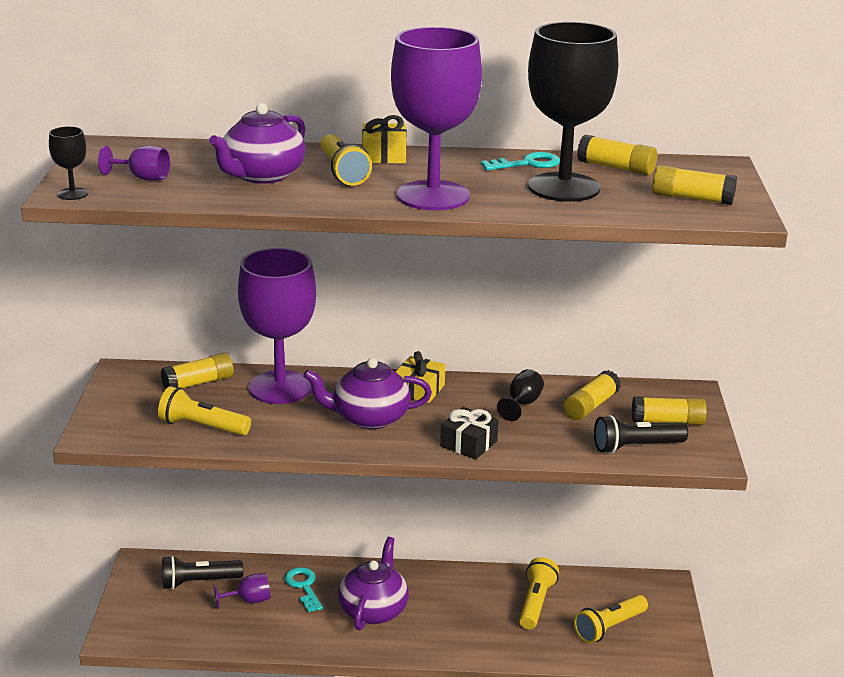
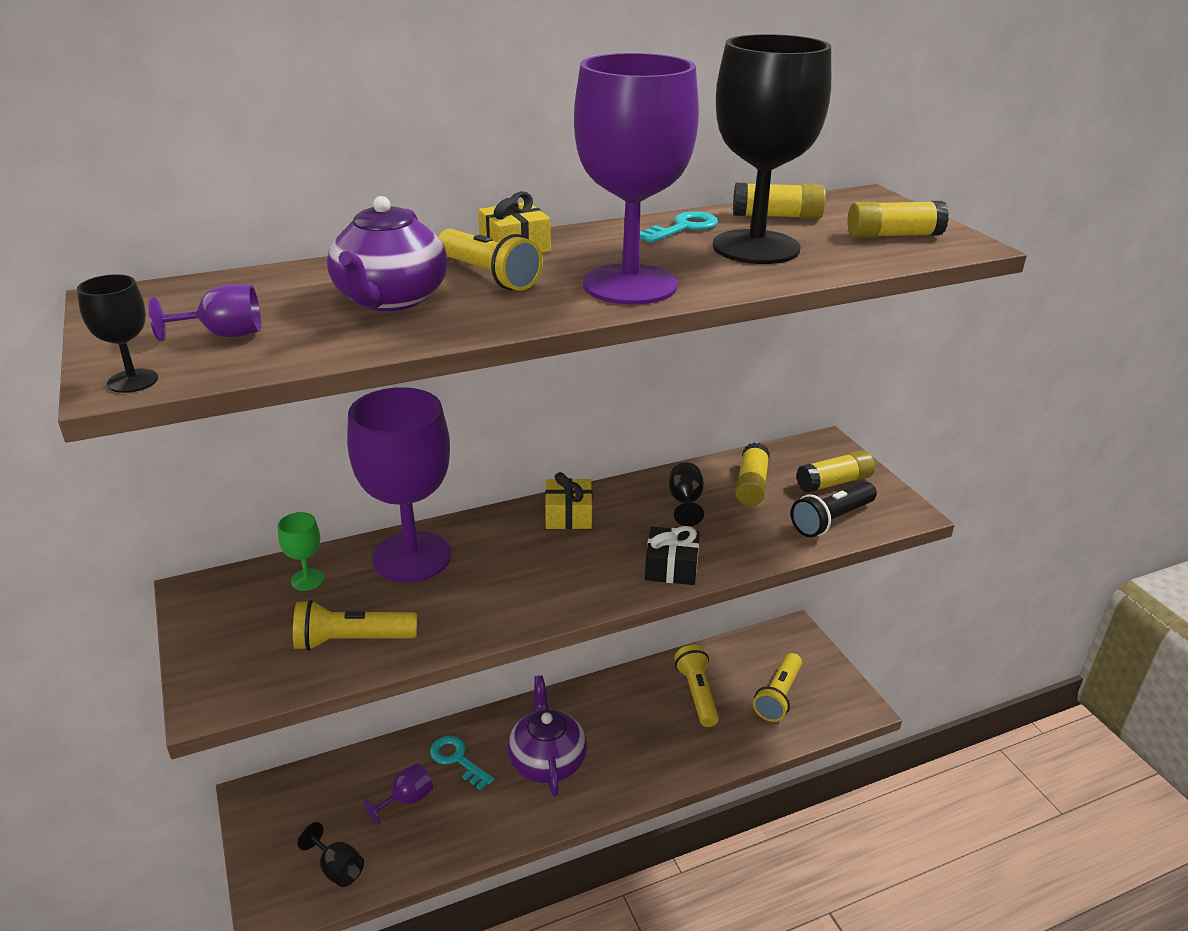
camera: 25 degrees left, 5 degrees up
(174, 626) = (337, 868): none -> black goblet
(198, 383) = (307, 580): yellow glue stick -> green goblet
(199, 582) = (335, 797): black flashlight -> none
(369, 418) = (542, 567): purple teapot -> none

